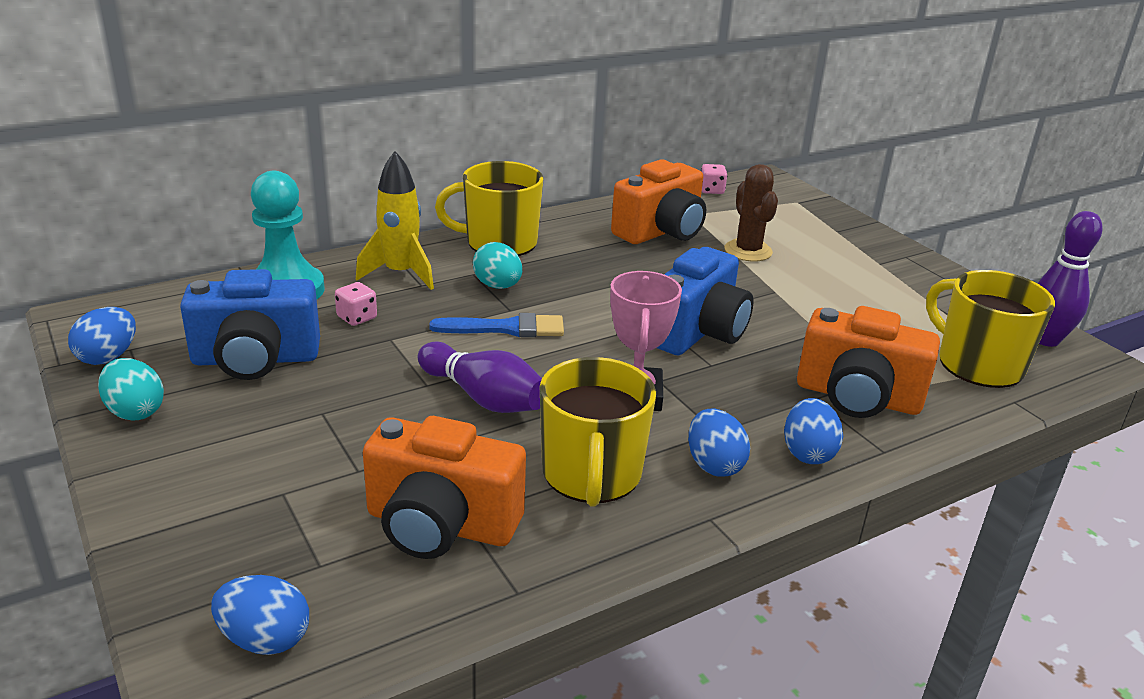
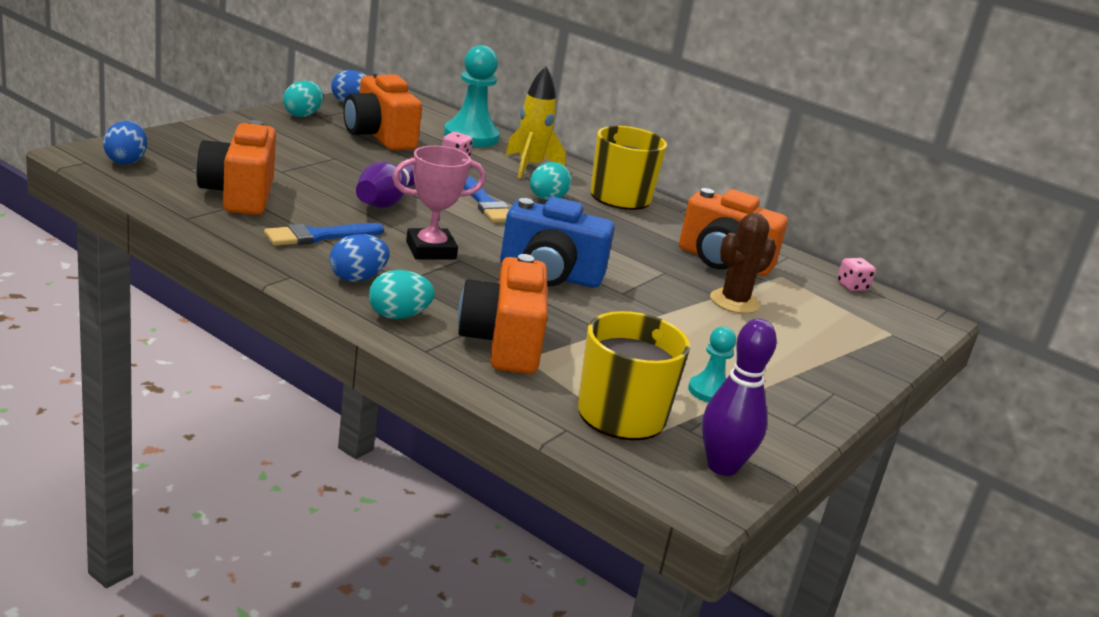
camera: 65 degrees right, 5 degrees down
(255, 359) = (379, 136): blue camera -> orange camera
(591, 474) = (318, 236): yellow mug -> blue brush
(808, 453) = (398, 316): blue egg -> turquoise egg
(922, 310) = (709, 391): none -> turquoise pawn

